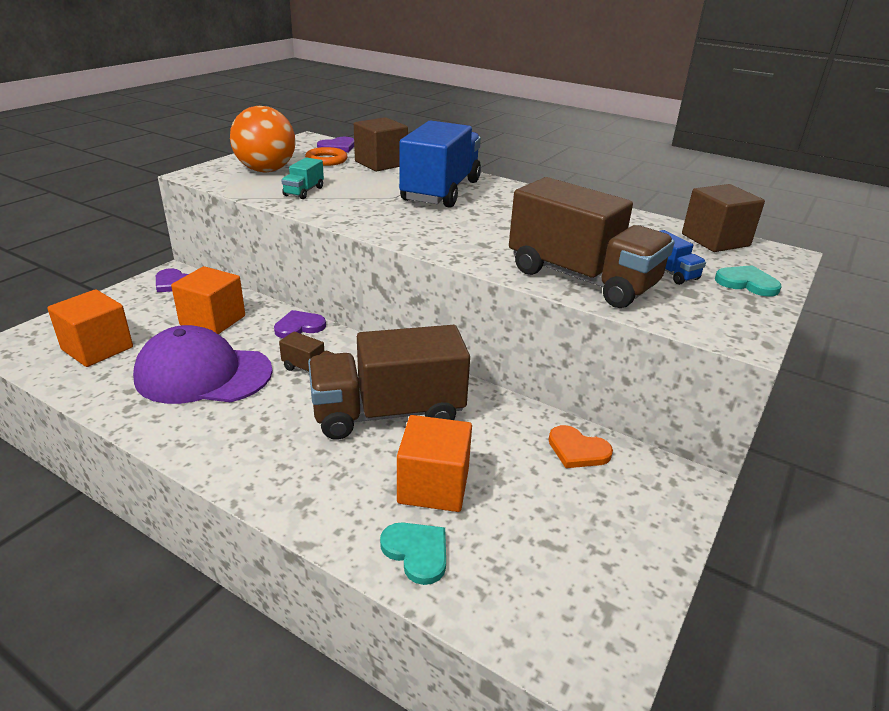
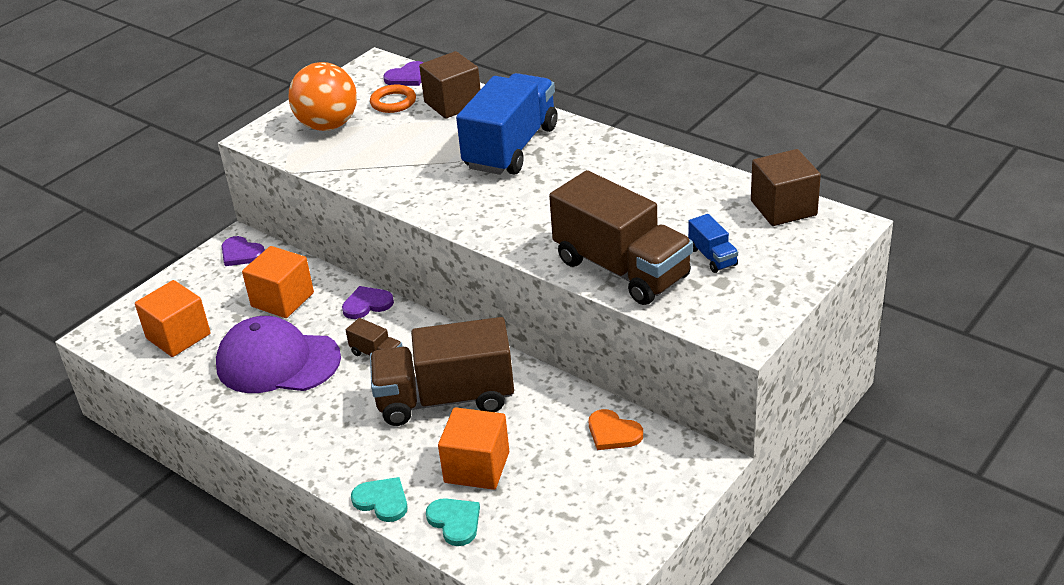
camera: 10 degrees right, 5 degrees up
(304, 191) = (366, 158): turquoise truck -> none
(747, 283) = (784, 268): turquoise heart -> turquoise heart (382, 501)

